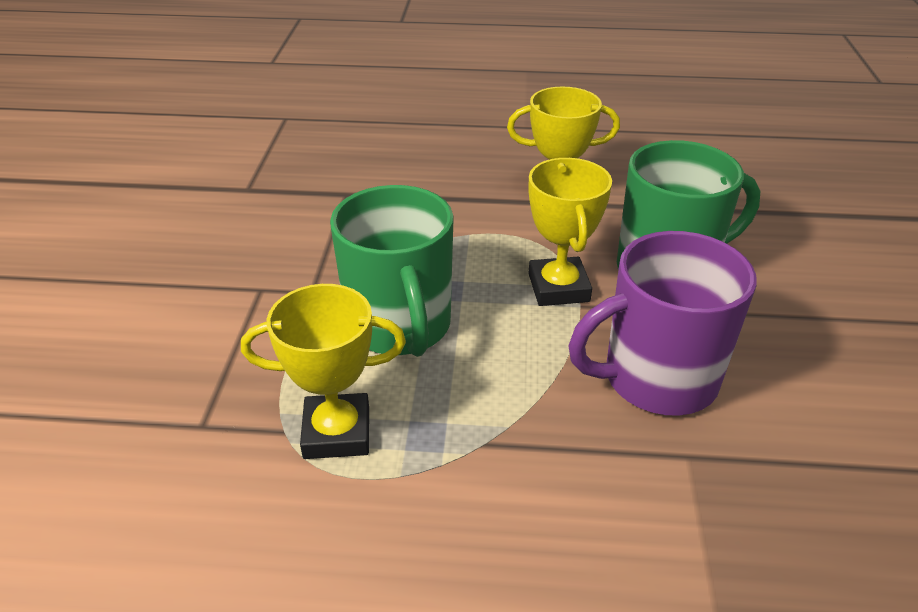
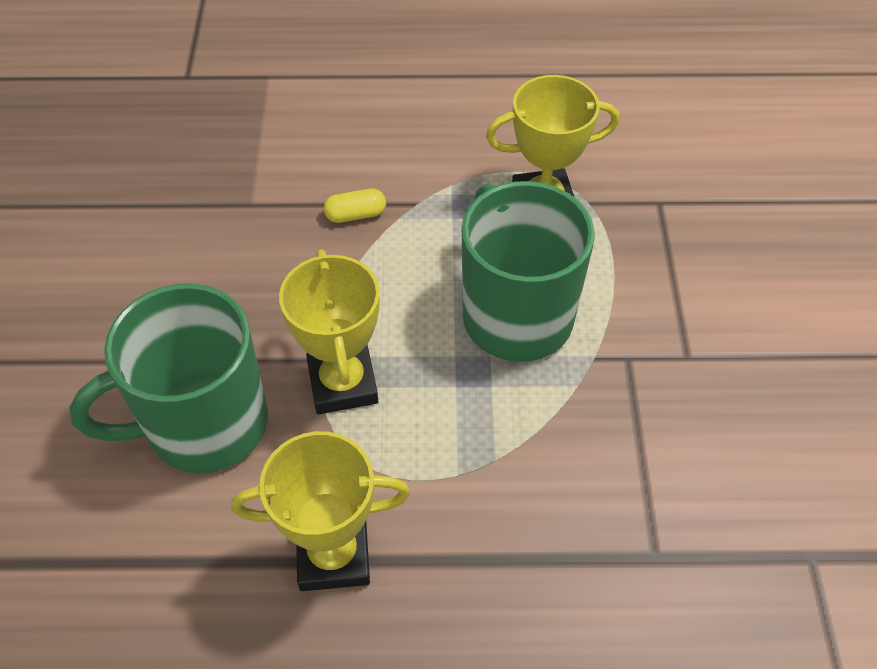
camera: 175 degrees right, 15 degrees up
(558, 433) = (356, 215): none -> yellow capsule
(657, 379) = (257, 272): purple mug -> none

